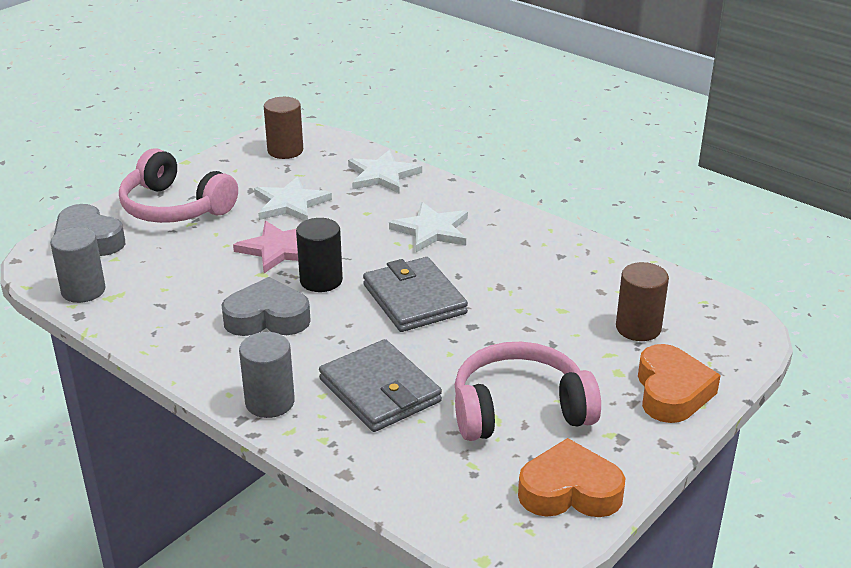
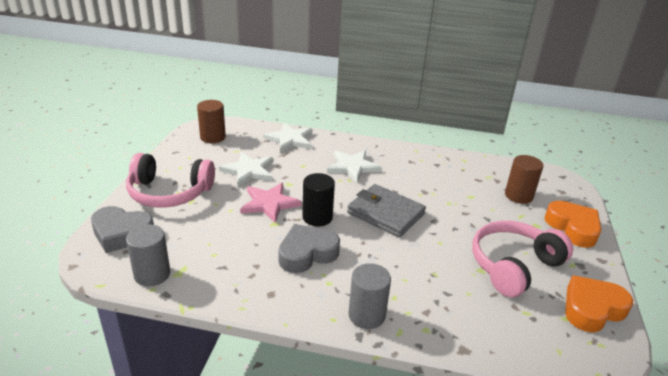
camera: 30 degrees left, 0 degrees up
(380, 390) = (426, 281): grey wallet -> none

